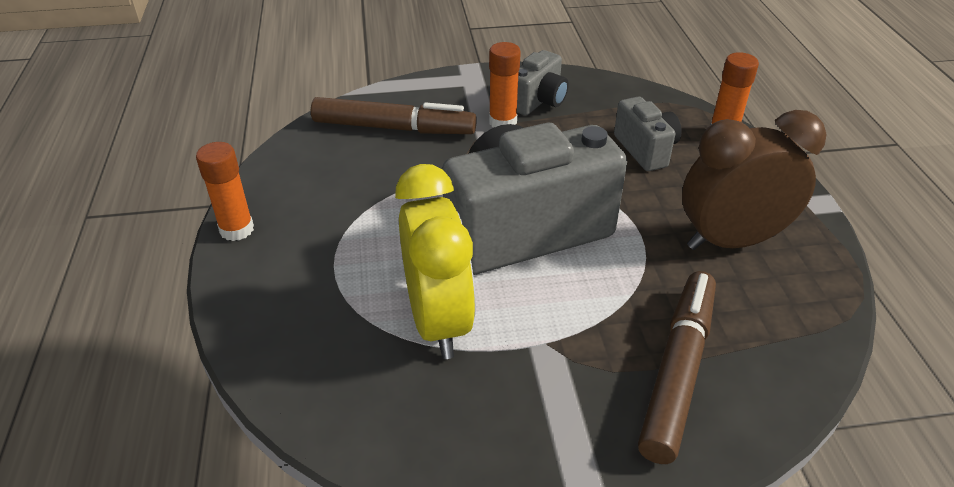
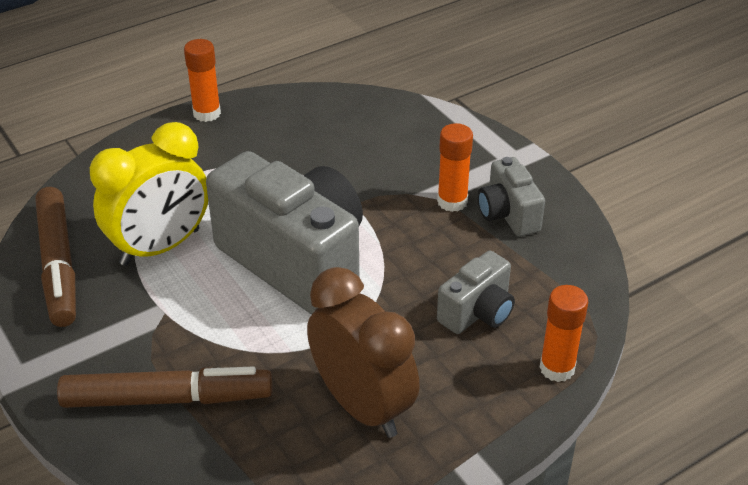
camera: 65 degrees right, 0 degrees up
(394, 128) = (391, 140): brown marker -> brown marker (59, 265)
(538, 101) = (508, 215): grey camera -> grey camera turned 60 degrees clockwise

